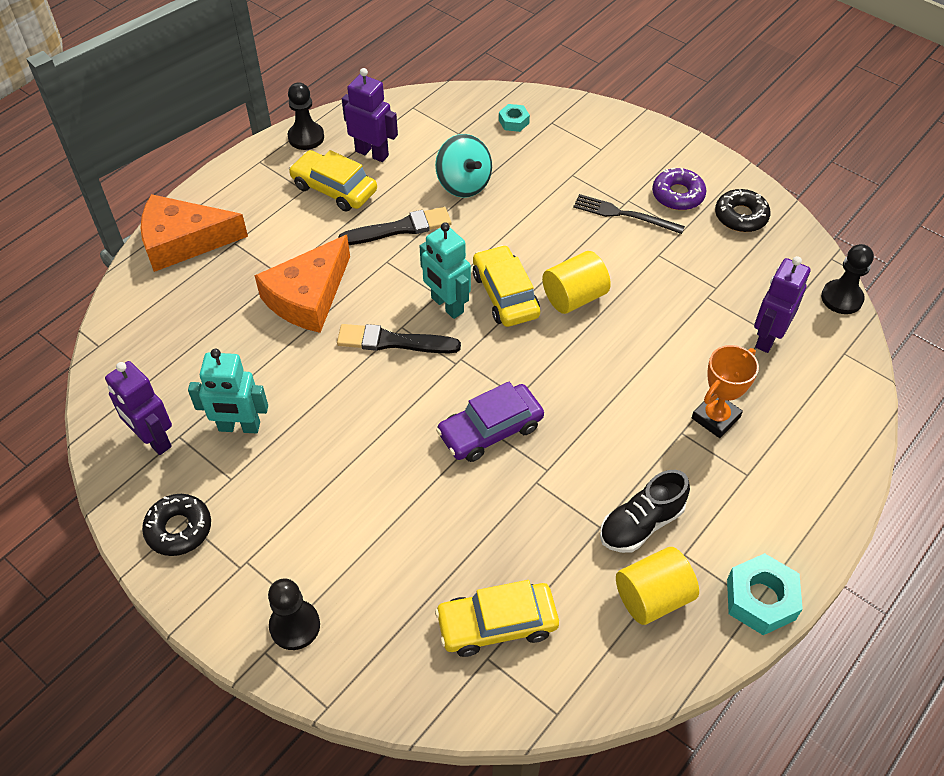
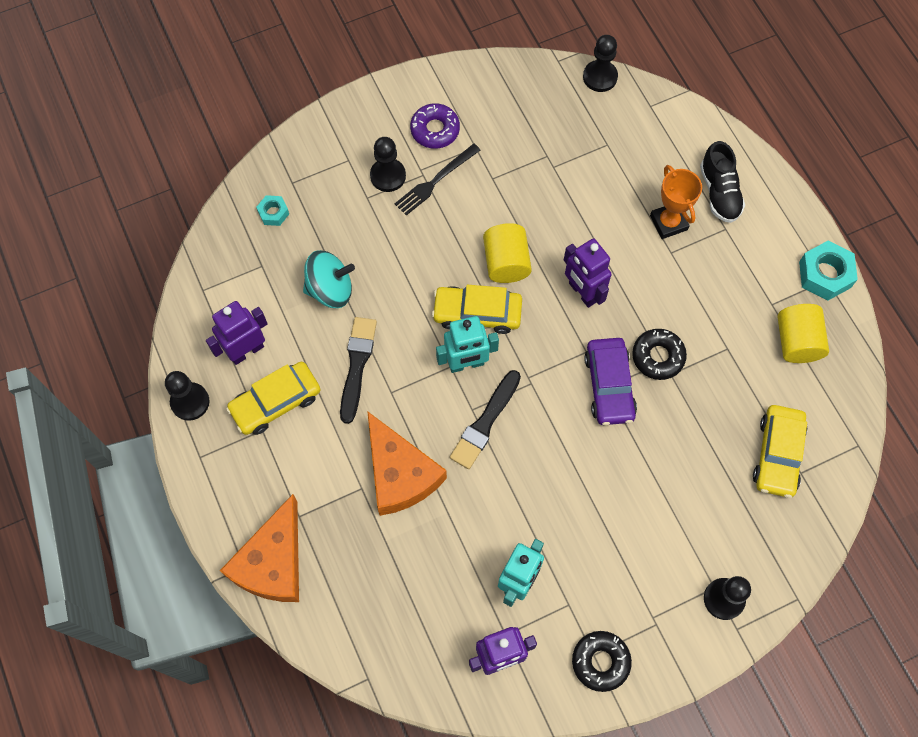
camera: 65 degrees left, 15 degrees up
(604, 180) = (388, 176): none -> black pawn
(641, 524) = (736, 319): black shoe -> black shoe (719, 192)
(741, 216) = (483, 97): black donut -> black donut (658, 357)
(767, 337) = (612, 147): purple robot -> purple robot (582, 292)

